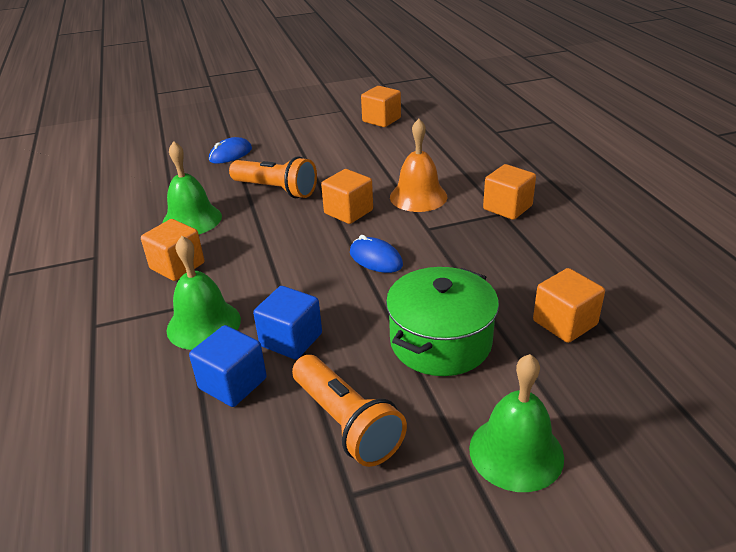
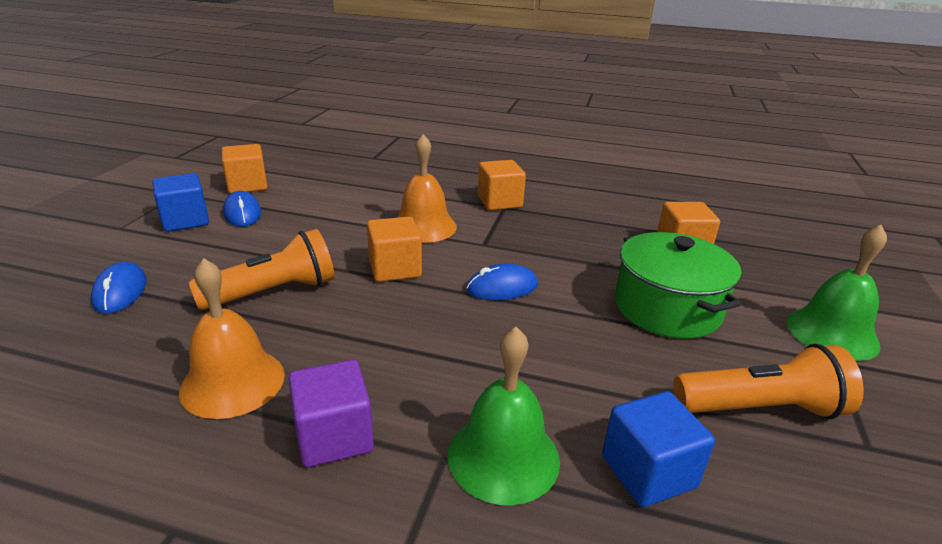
camera: 60 degrees left, 5 degrees down
(177, 266) = (334, 436): orange cube -> purple cube
(192, 220) = (232, 382): green bell -> orange bell
(291, 340) = (596, 394): blue cube -> blue cube (185, 220)
(346, 137) = (242, 213): none -> blue mouse

